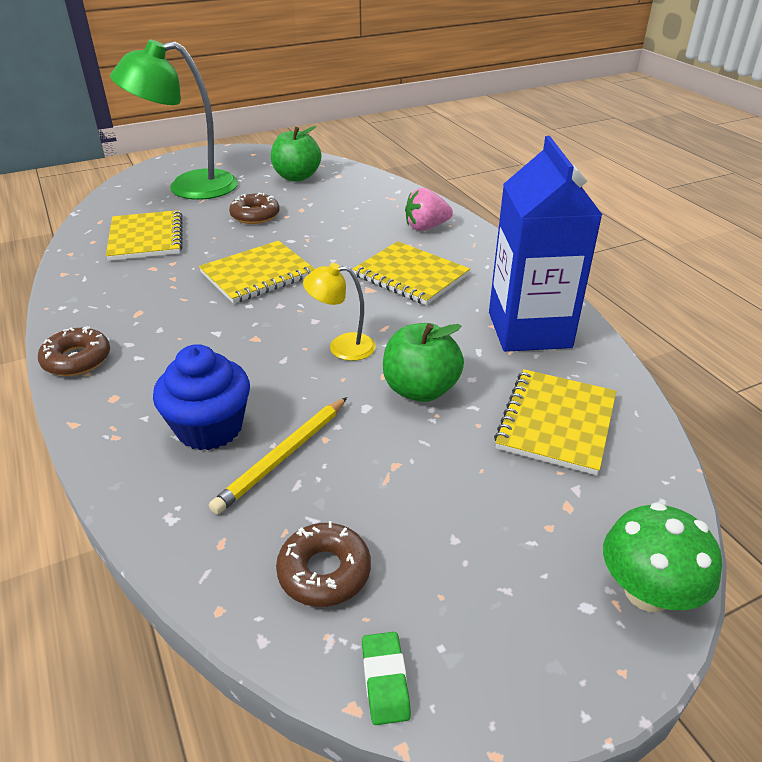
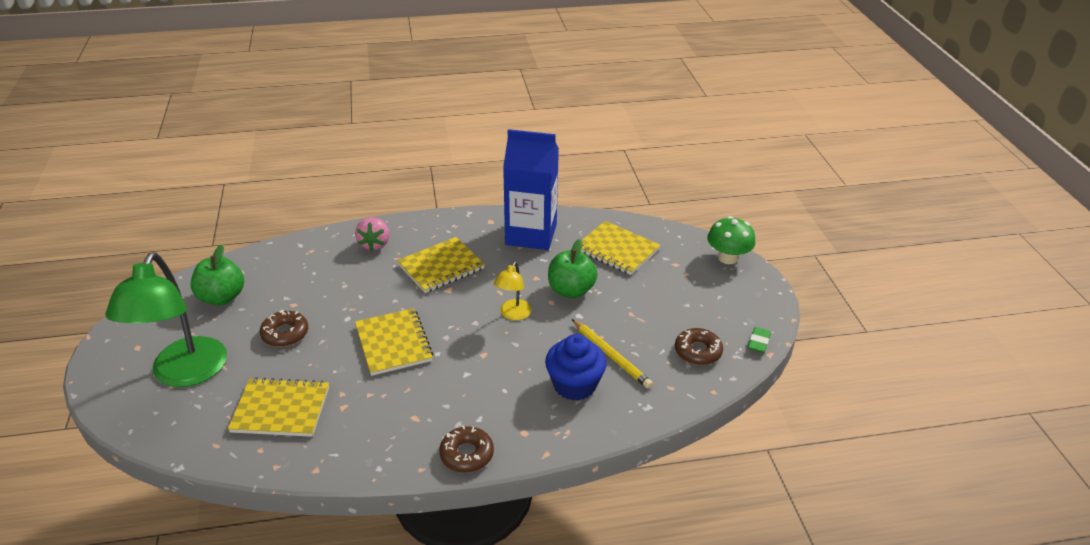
camera: 75 degrees left, 0 degrees up
(385, 680) = (758, 342): green eraser -> green eraser turned 75 degrees counterclockwise

